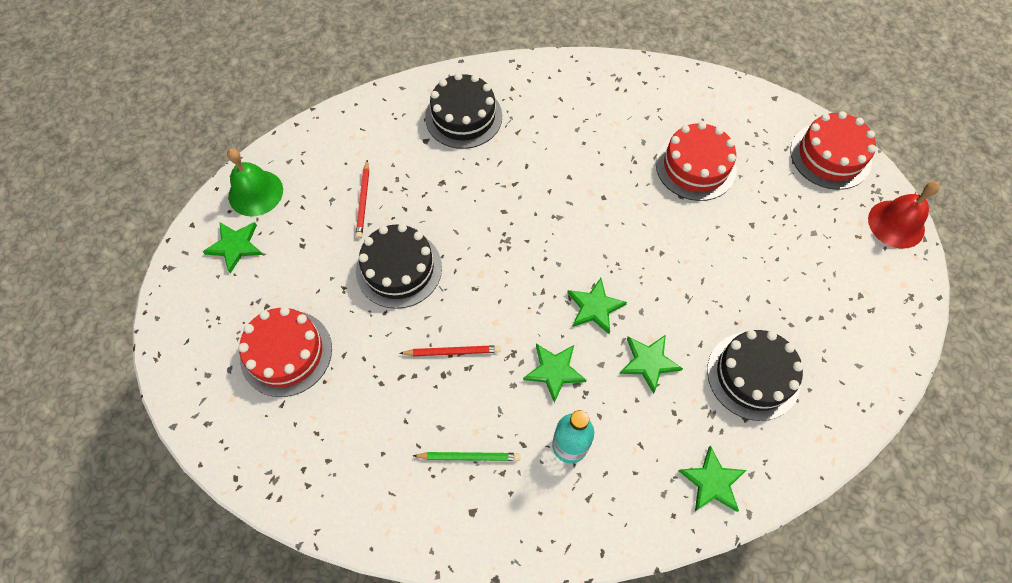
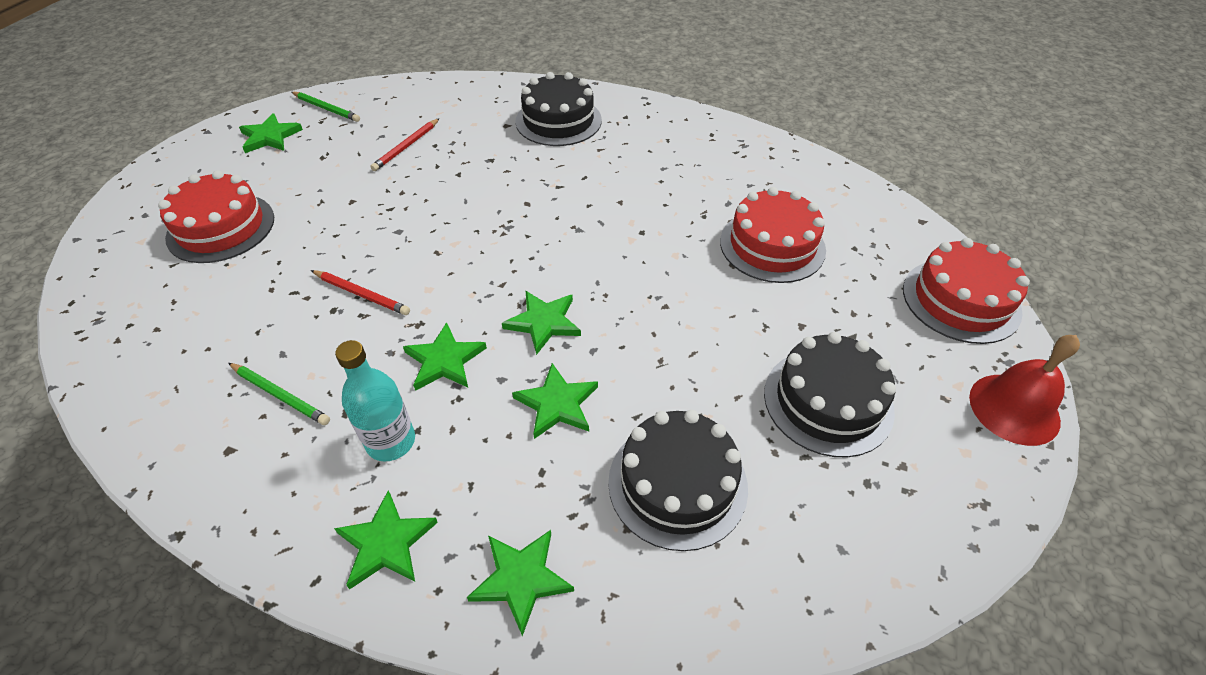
camera: 30 degrees right, 15 degrees down
(255, 193) = (326, 108): green bell -> green pencil
(399, 269) = (383, 207): black cake -> black cake (828, 401)
(622, 508) = (386, 543): none -> green star

